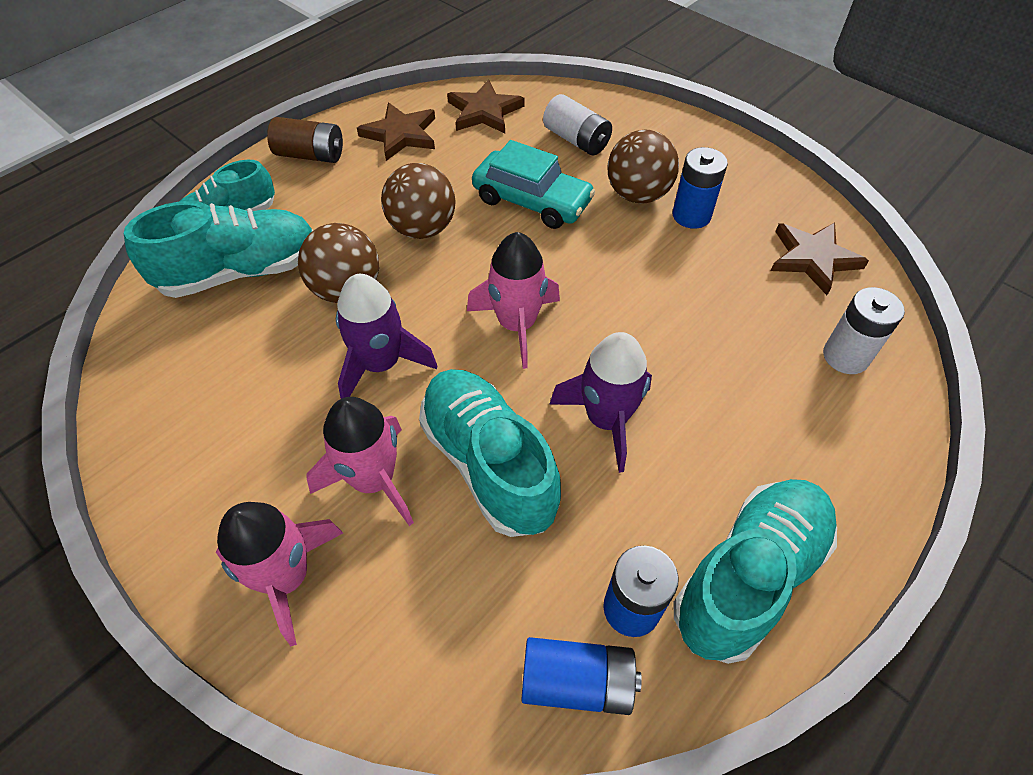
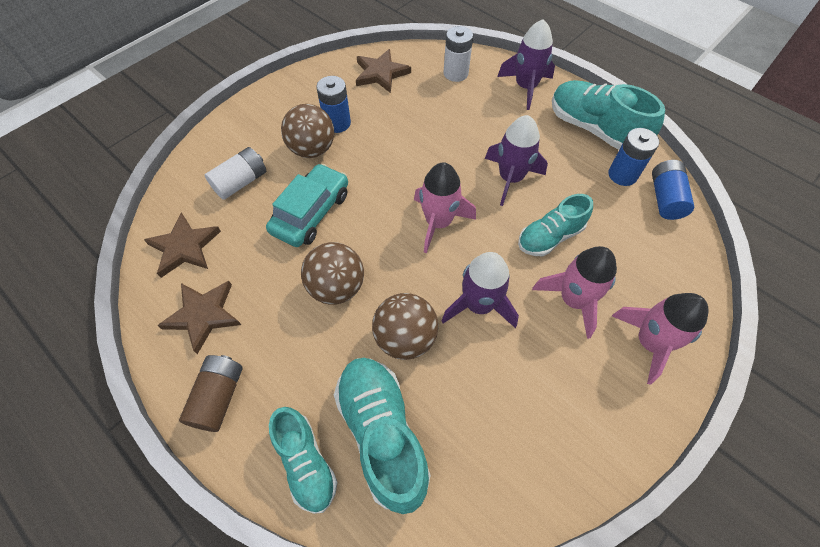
camera: 90 degrees left, 5 degrees up
(488, 463) = (550, 237): turquoise shoe -> turquoise shoe, size x0.65
(841, 465) = (525, 87): none -> purple rocket

